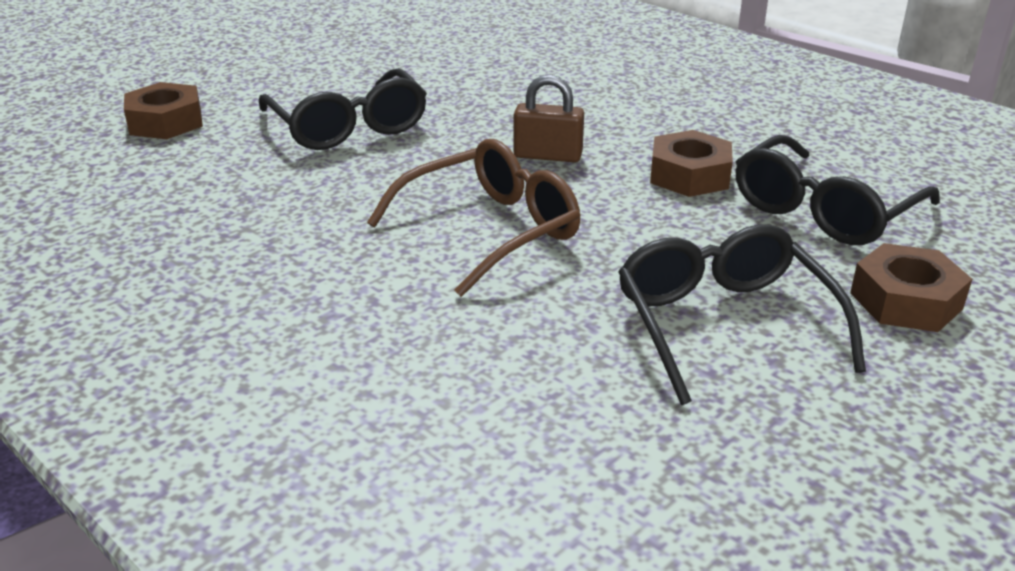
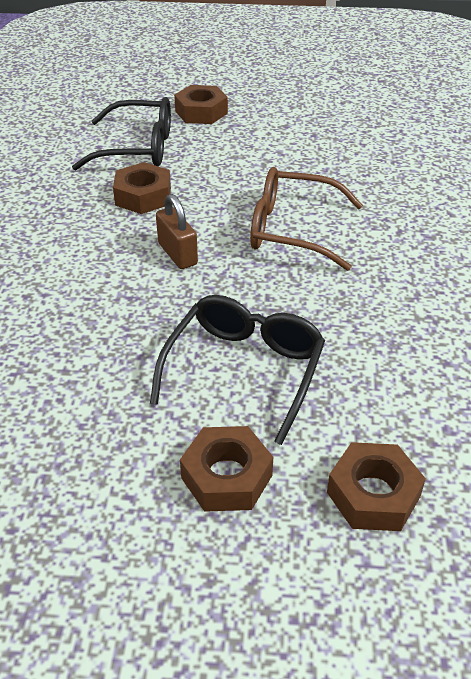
camera: 130 degrees left, 10 degrees up
(277, 88) = (227, 477): none -> brown nut
(725, 325) = (278, 141): black glasses -> none

